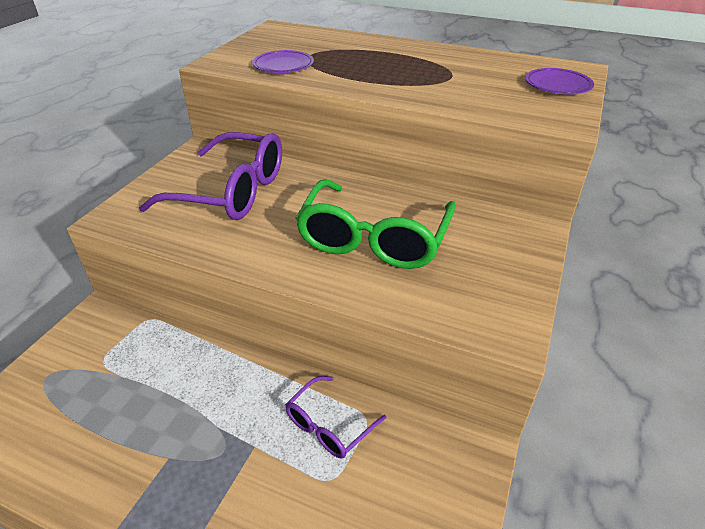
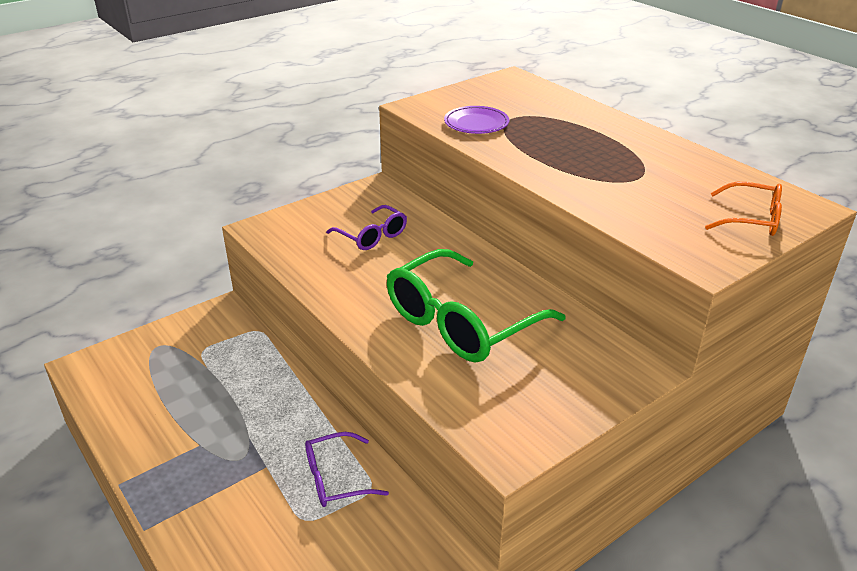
camera: 30 degrees right, 5 degrees down
(232, 192) = (372, 236): purple glasses -> purple glasses, size x0.52
(558, 85) = (752, 219): purple plate -> orange glasses

